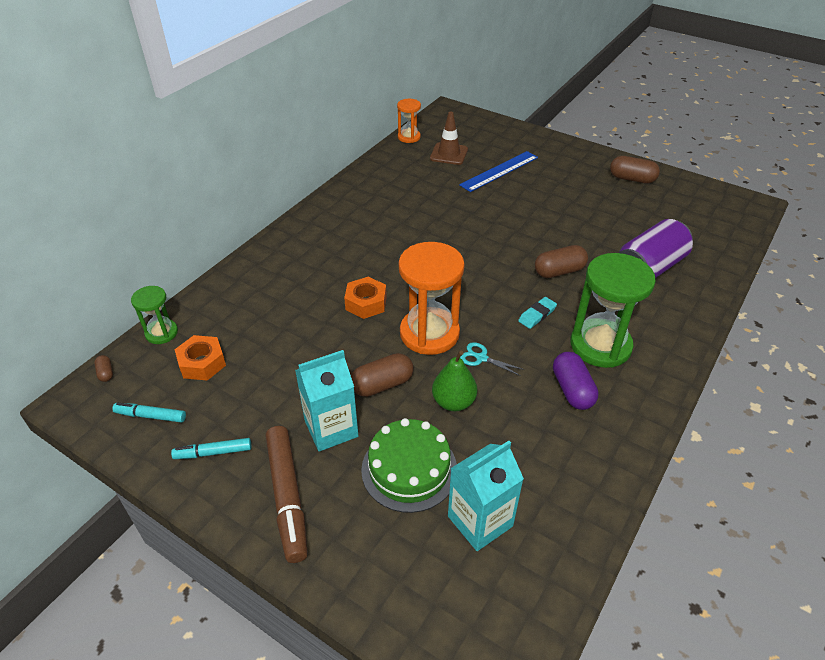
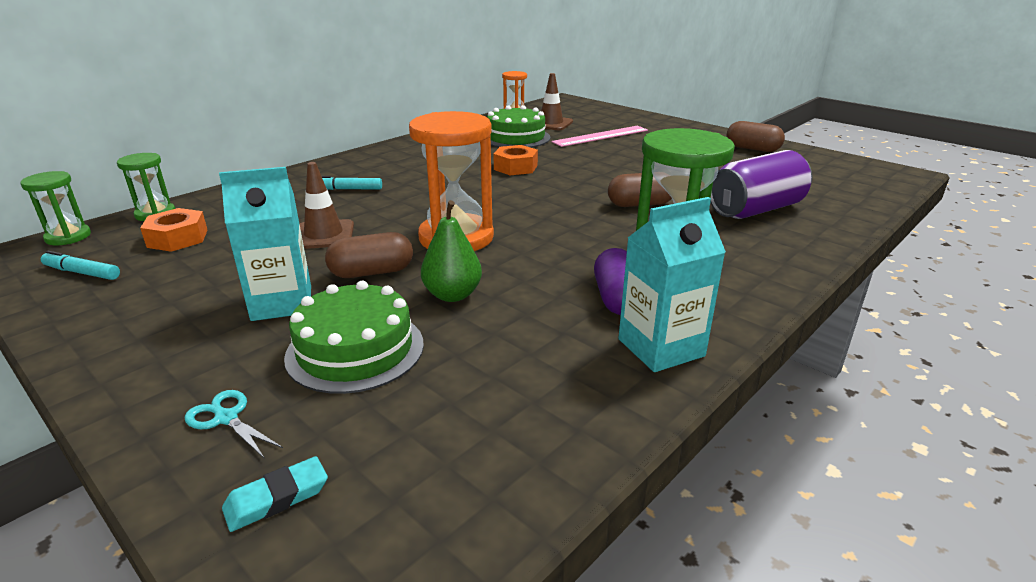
camera: 10 degrees right, 15 degrees down
(106, 373) = (68, 237): brown capsule -> green hourglass
(213, 452) = (123, 309): turquoise marker -> turquoise marker (347, 189)
(287, 497) = (177, 358): brown marker -> none
(321, 343) = (324, 235): none -> brown traffic cone
(366, 303) = (396, 210): orange nut -> orange nut (515, 167)
(425, 181) = (516, 137): none -> green cake
(480, 521) = (421, 414): turquoise carton -> turquoise carton (661, 347)
(481, 358) = (509, 262): turquoise scissors -> turquoise scissors (226, 418)
(499, 171) = (601, 136): blue ruler -> pink ruler
(537, 315) = (598, 234): turquoise eraser -> turquoise eraser (277, 498)

